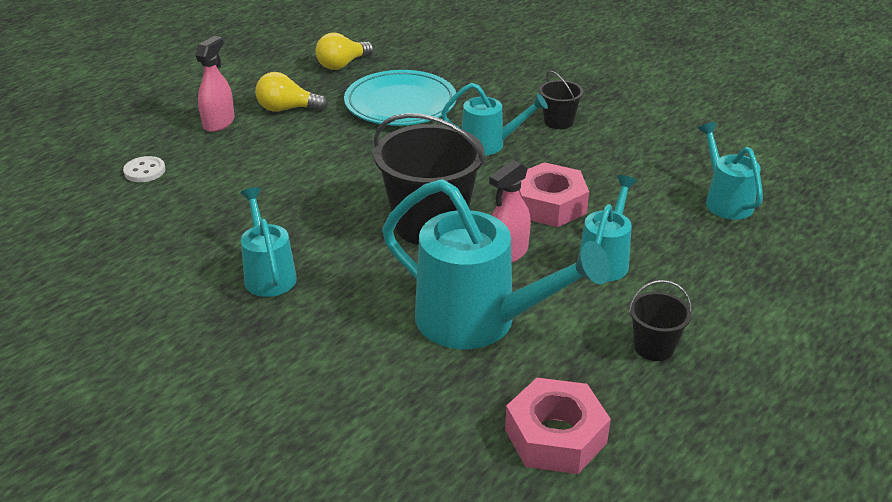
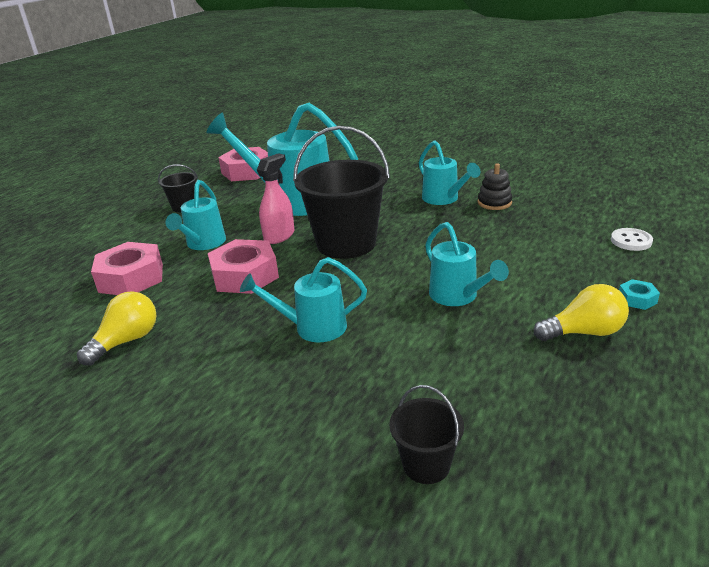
camera: 170 degrees right, 5 degrees down
(213, 252) = (494, 203): none -> black stacking toy
(219, 123) = (637, 299): pink spray bottle -> turquoise nut
(342, 65) = (596, 437): yellow light bulb -> yellow light bulb (126, 341)
(400, 104) = (448, 368): turquoise plate -> none
(558, 122) = (229, 377): black bucket -> black bucket (426, 465)
(679, 225) = (131, 278): none -> pink nut
(725, 201) = (73, 307): turquoise watering can -> turquoise watering can (458, 297)

